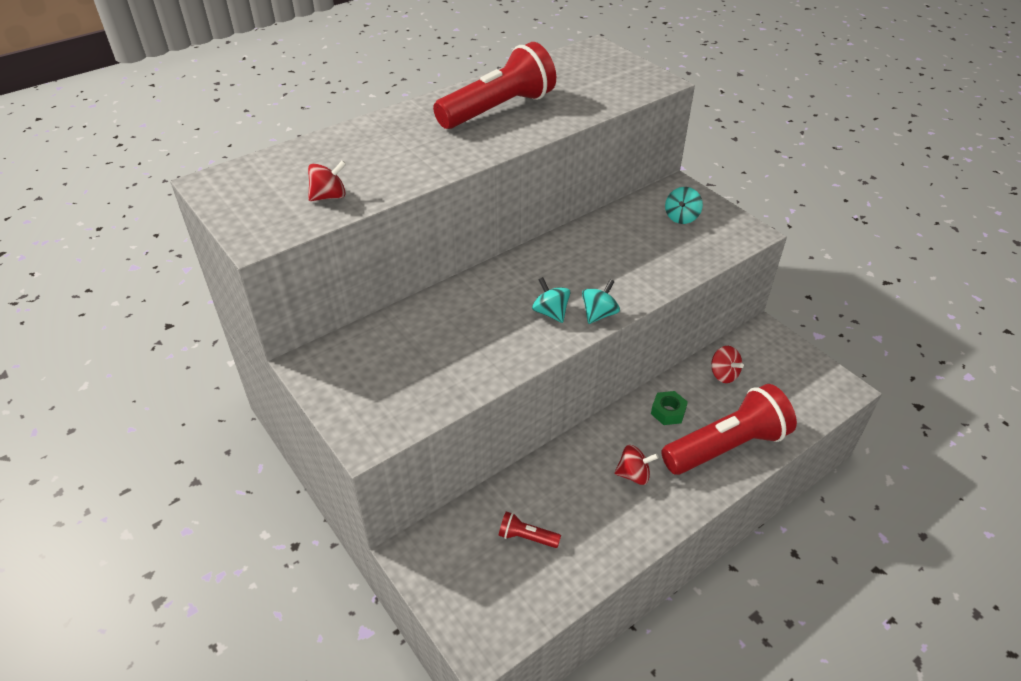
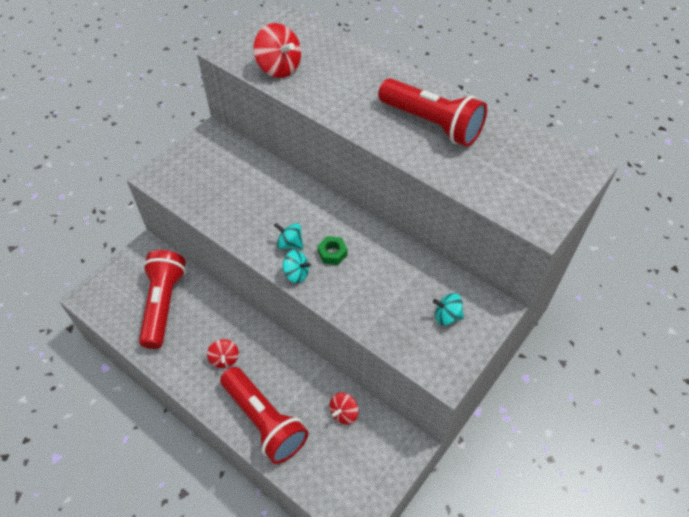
camera: 75 degrees right, 10 degrees up
(329, 196) = (279, 68): red spinning top -> red spinning top, size x1.66
(526, 537) = (163, 304): red flashlight -> red flashlight, size x2.38
(550, 312) = (290, 244): turquoise spinning top -> turquoise spinning top turned 105 degrees counterclockwise
(668, 412) = (290, 375): green nut -> green nut (332, 253)

